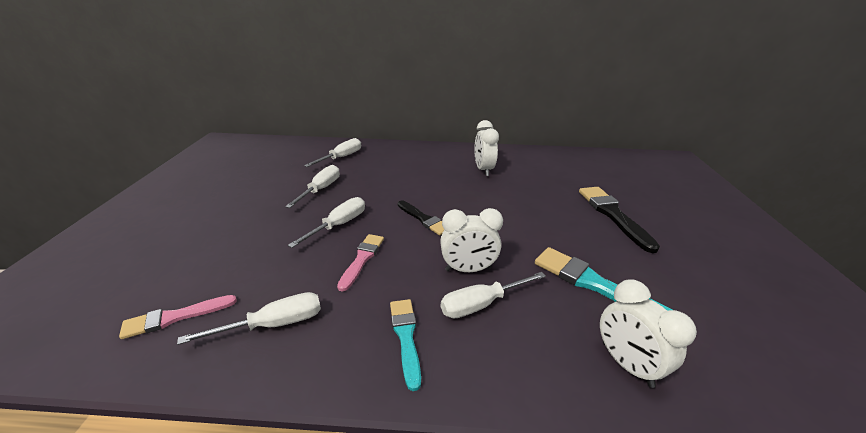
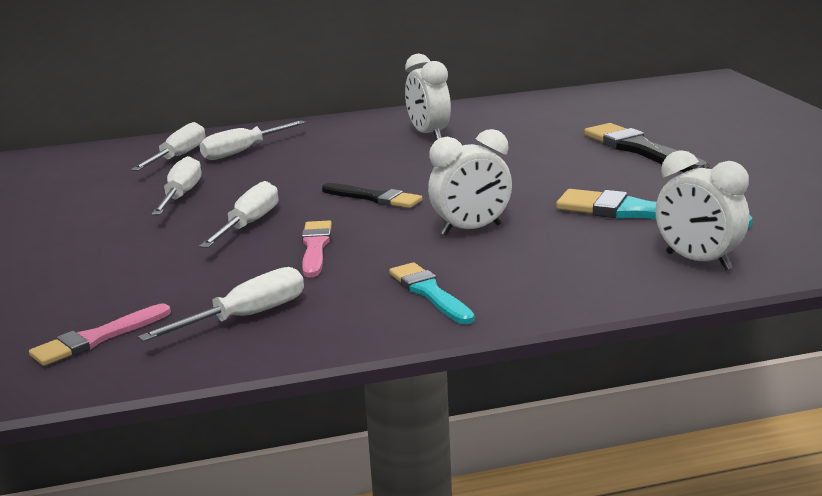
camera: 15 degrees left, 10 degrees down
(481, 304) = (507, 253): white screwdriver -> white screwdriver (243, 151)

